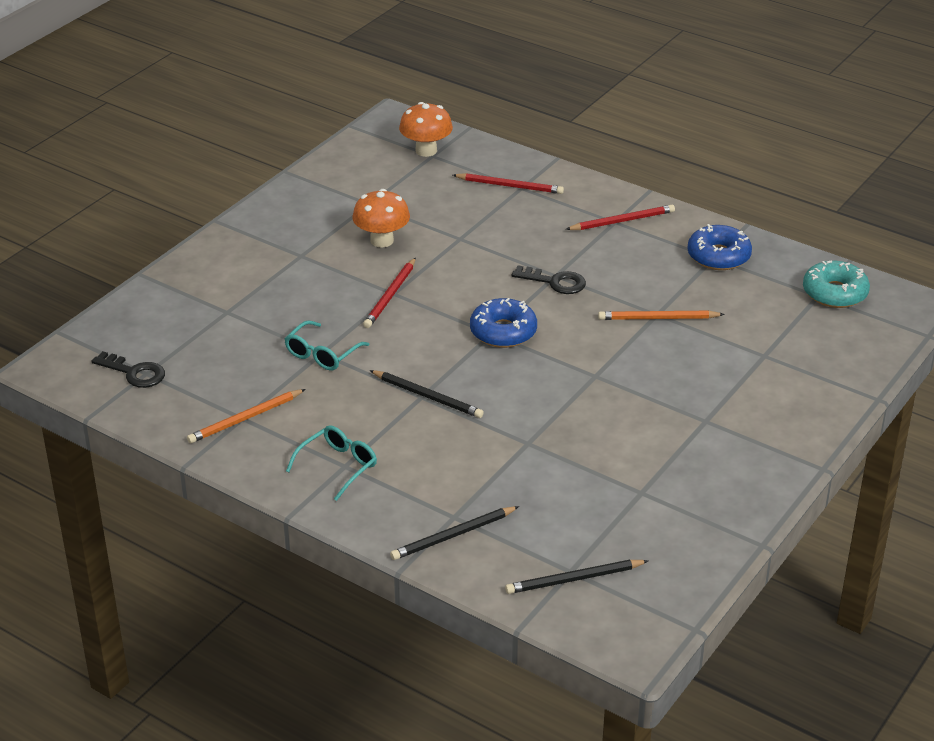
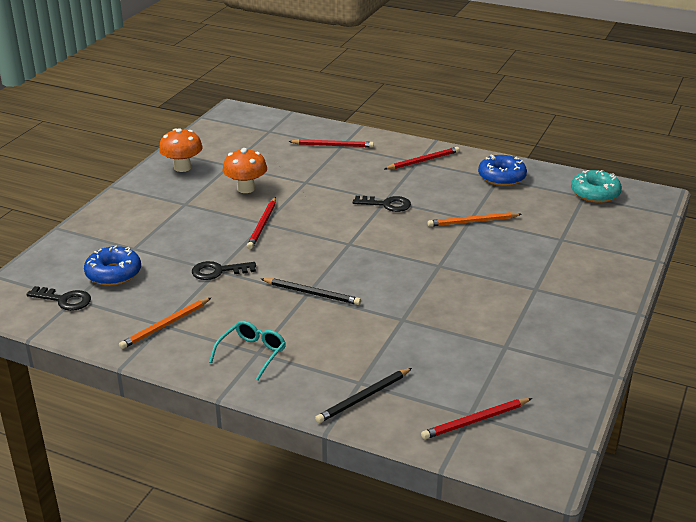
camera: 10 degrees left, 5 degrees down
(322, 354) = (218, 271): turquoise glasses -> black key
(426, 150) = (263, 128): orange mushroom -> orange mushroom (182, 167)
(503, 332) = (358, 242): blue donut -> blue donut (113, 273)
(574, 579) = (475, 421): black pencil -> red pencil

